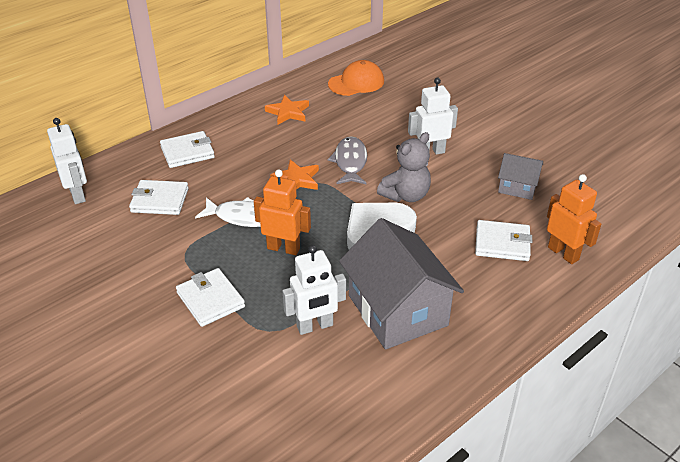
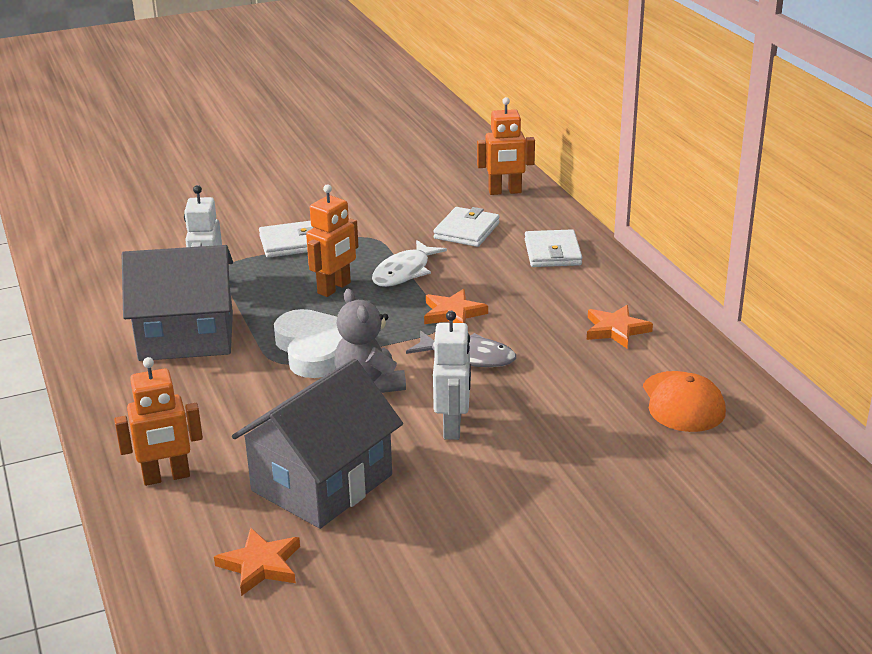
camera: 110 degrees right, 10 degrees down
(77, 194) = (505, 192): white robot -> orange robot
(502, 243) = (224, 433): white wallet -> none
(517, 187) = (322, 483): grey house -> grey house, size x1.98
(599, 189) = (261, 565): none -> orange star

